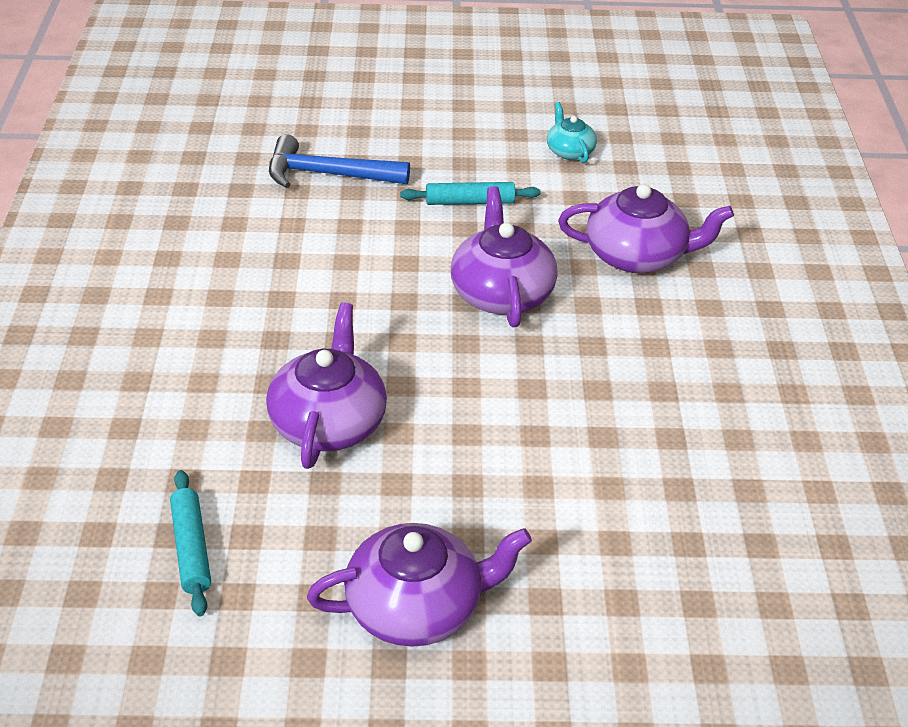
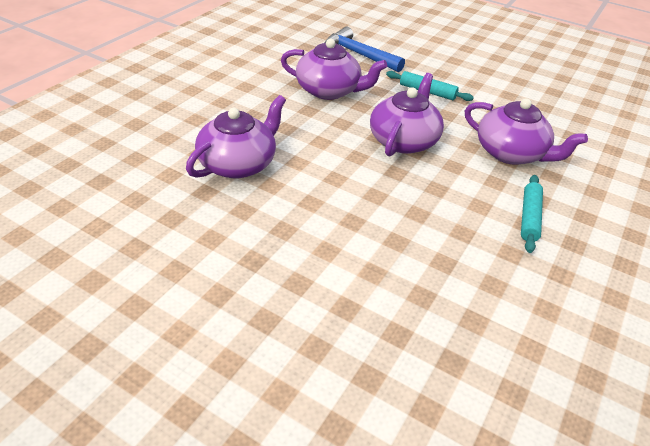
camera: 30 degrees right, 0 degrees up
(191, 549) = (101, 192): turquoise rolling pin -> turquoise rolling pin (529, 217)
(417, 607) = (183, 283): purple teapot -> purple teapot (329, 90)
(569, 151) = (513, 88): turquoise teapot -> none

